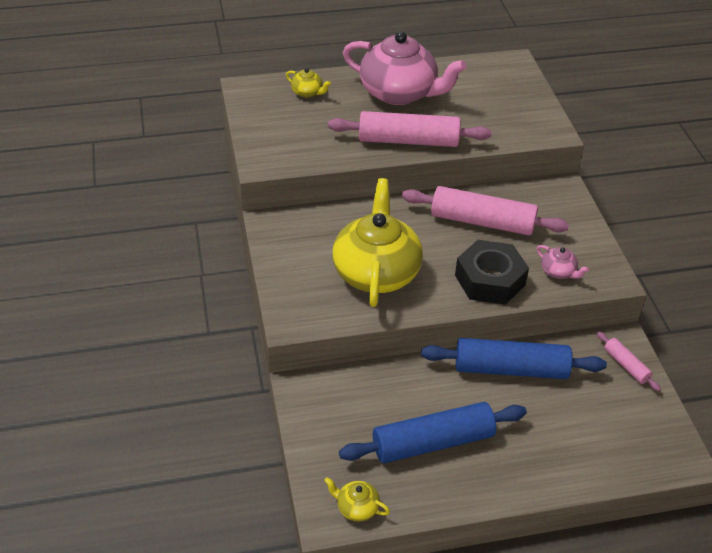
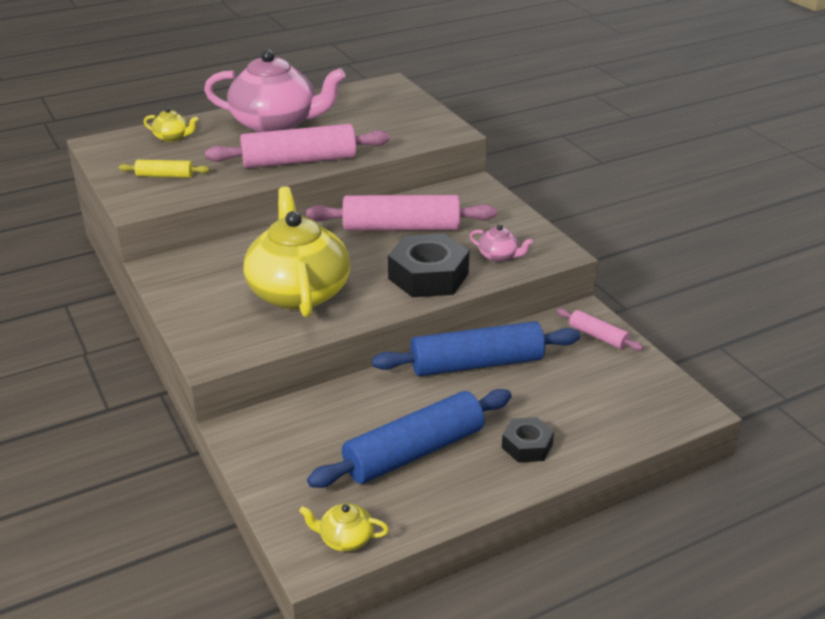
camera: 15 degrees left, 10 degrees down
(291, 135) = (165, 176): none -> yellow rolling pin
(527, 460) = (527, 446): none -> black nut

